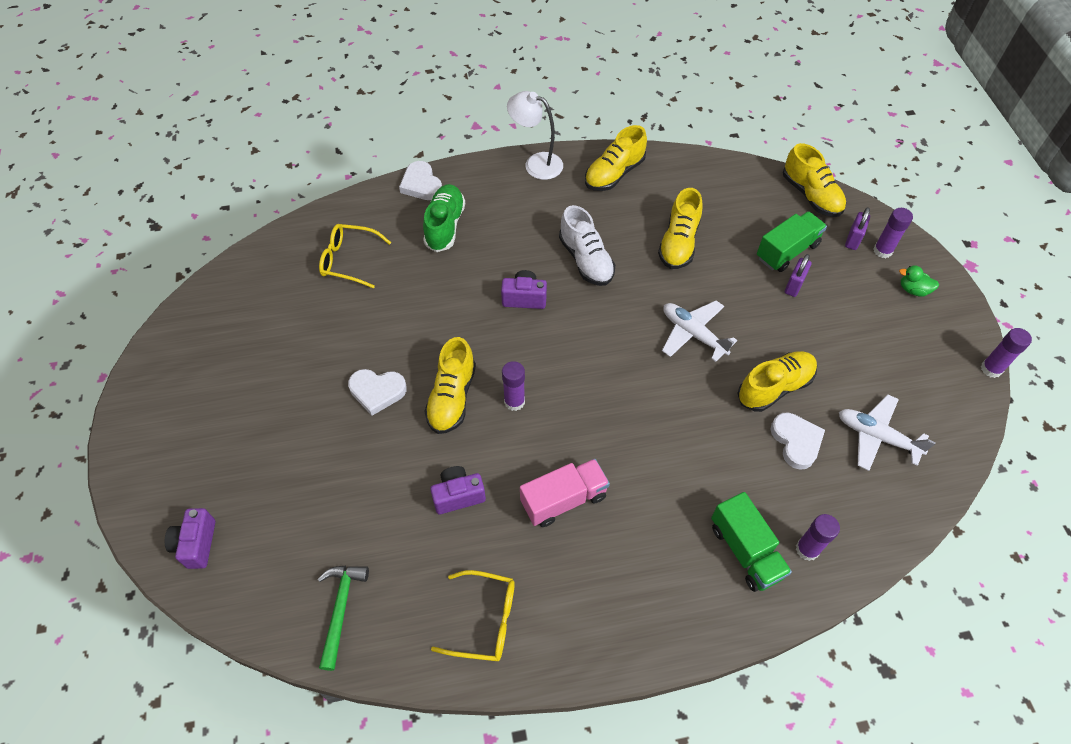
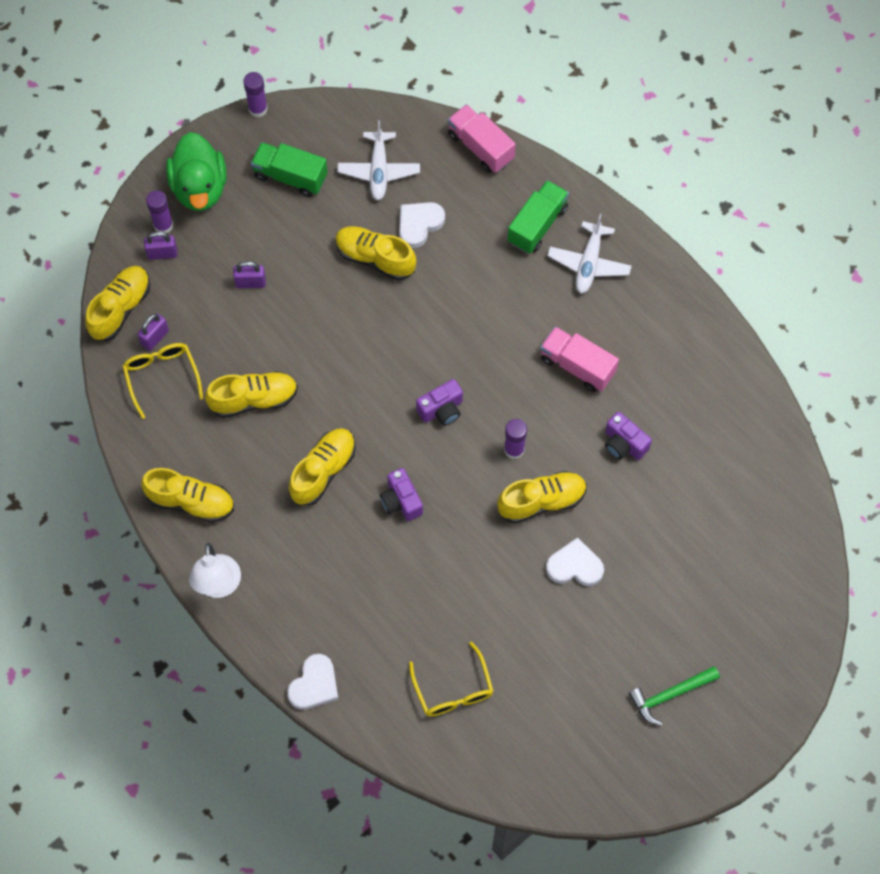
camera: 120 degrees left, 10 degrees up
(196, 544) = (789, 612): purple camera -> purple camera (441, 410)
(340, 609) = (762, 472): green hammer -> green hammer (670, 695)
(377, 391) = (575, 566): white heart -> white heart turned 60 degrees counterclockwise
(445, 226) = (356, 625): green shoe -> none
(485, 620) = (703, 370): yellow glasses -> yellow glasses (162, 377)
(586, 260) = (323, 471): white shoe -> yellow shoe
(693, 334) = (356, 342): white plane -> white plane (589, 263)
(772, 206) = (155, 338): none -> purple padlock
(787, 251) = (210, 303): green truck -> green truck (290, 176)
(807, 549) = (509, 186): purple glue stick -> none
(870, 546) = (480, 147): none -> pink truck
(913, 290) = (199, 188): green duck -> green duck, size x2.28

